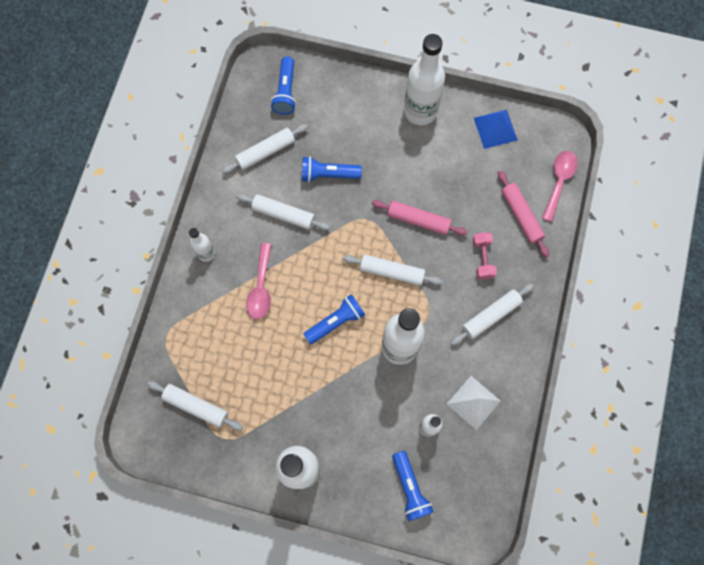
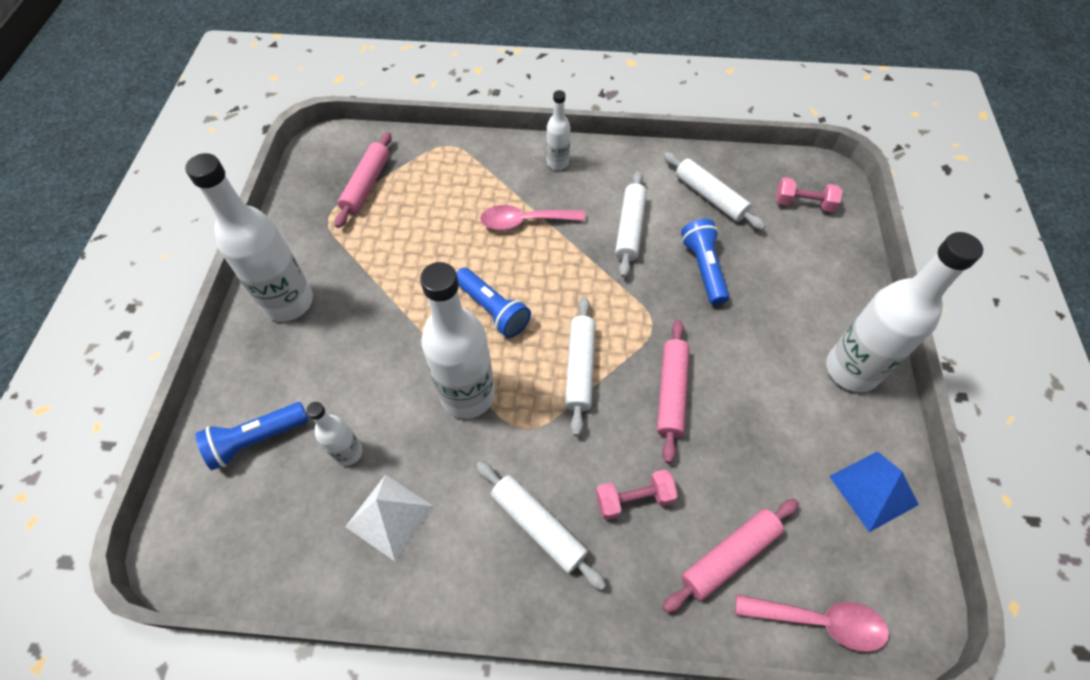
camera: 80 degrees right, 15 degrees down
(196, 406) = (366, 185): white rolling pin -> pink rolling pin
(285, 92) = (803, 204): blue flashlight -> pink dumbbell

